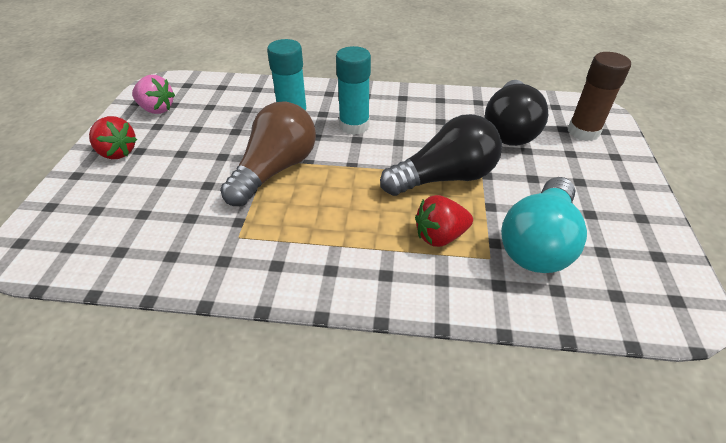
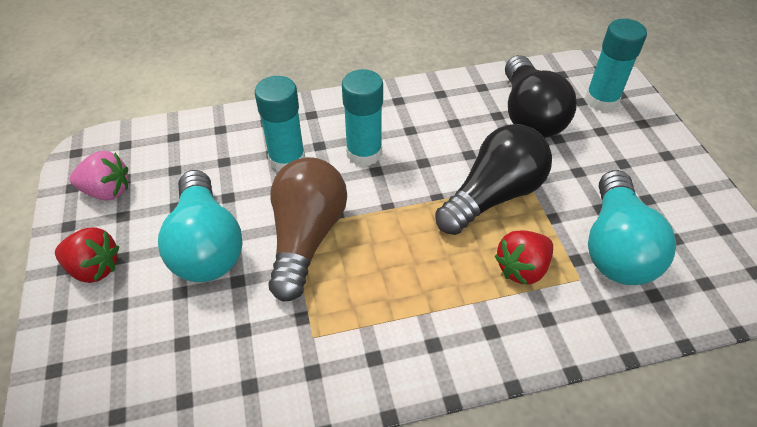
camera: 20 degrees left, 5 degrees up
(200, 157) = (206, 245): none -> turquoise light bulb
(583, 132) = (601, 100): brown glue stick -> turquoise glue stick

